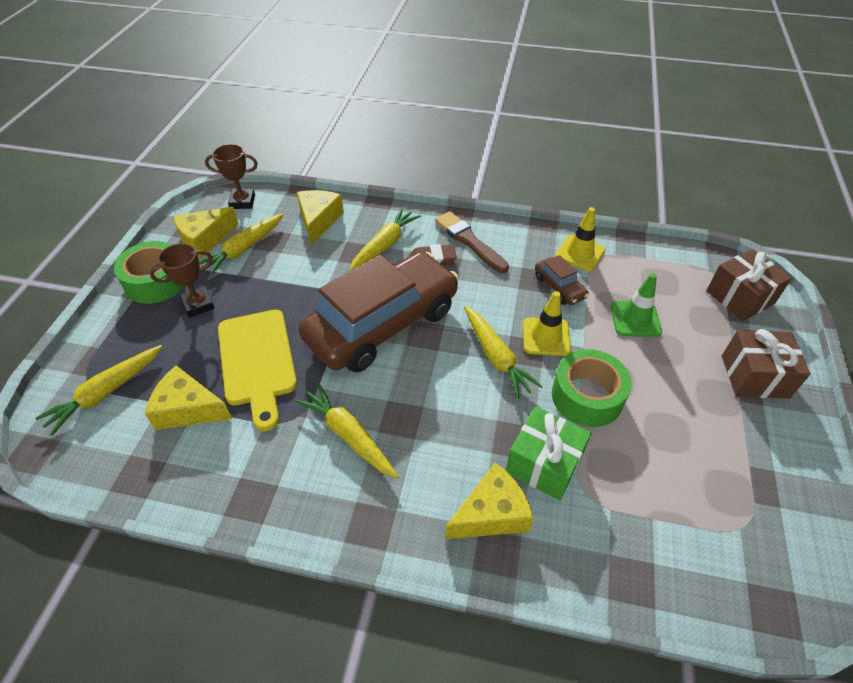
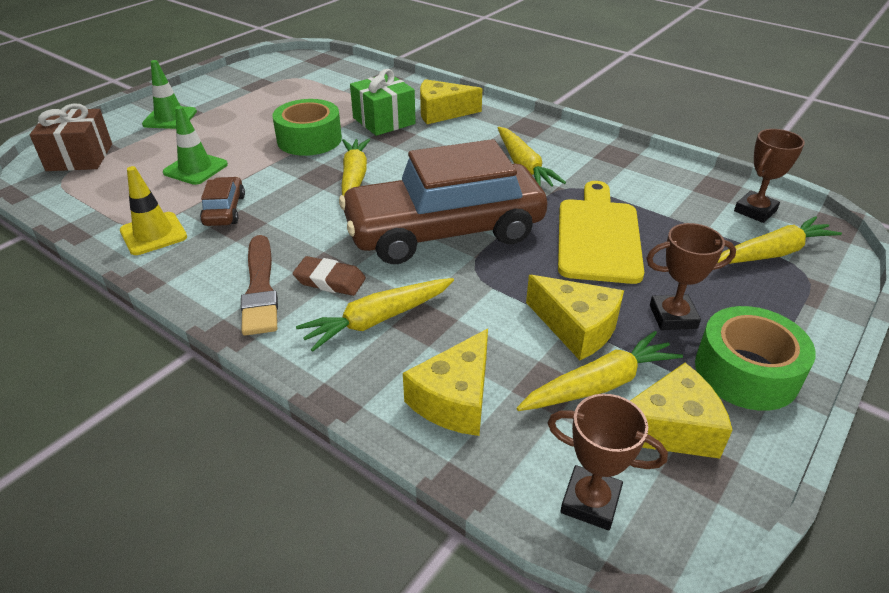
camera: 155 degrees left, 10 degrees down
(106, 448) = (755, 211): none -> brown trophy
(188, 409) = (675, 217): yellow cheese -> yellow cheese (576, 327)
(546, 337) = (292, 179): yellow traffic cone -> none
(754, 376) = (170, 118): brown gift -> green traffic cone

